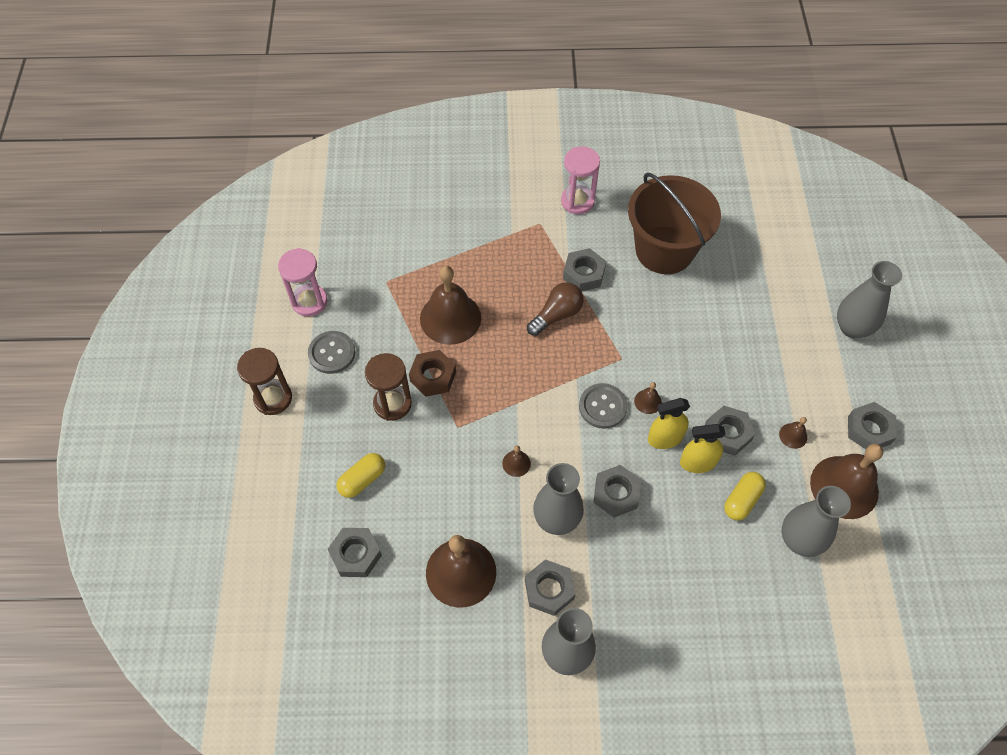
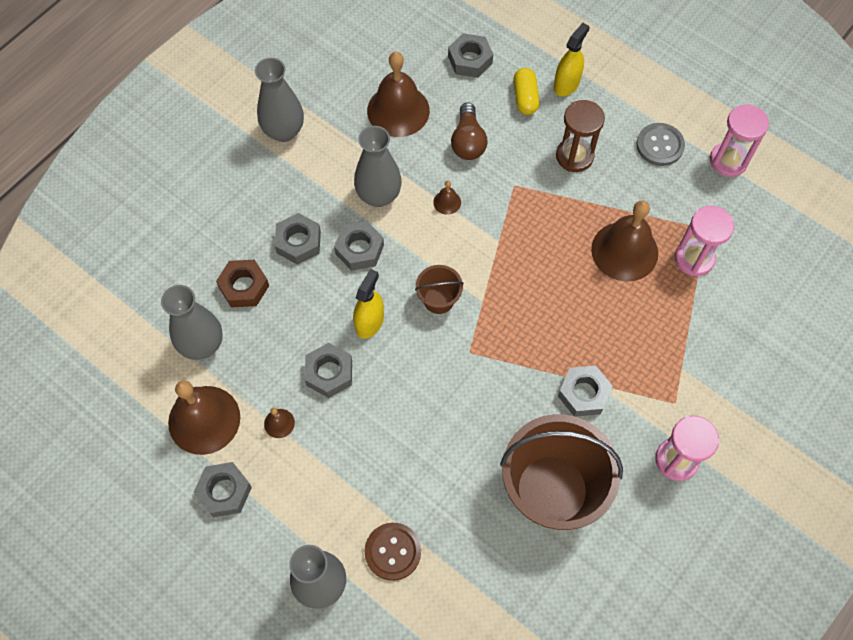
camera: 130 degrees right, 5 degrees up
(273, 398) = (648, 84): brown hourglass -> none
(418, 274) = (694, 258): none -> pink hourglass
(433, 376) = (576, 199): brown nut -> brown nut (244, 287)
(549, 589) = (334, 153): grey nut -> grey nut (298, 242)
(557, 315) = (557, 335): brown light bulb -> brown light bulb (468, 141)
(602, 407) = (438, 300): grey button -> brown bucket
(647, 401) = (412, 337): brown bell -> none
(698, 462) = (328, 328): yellow spray bottle -> yellow spray bottle (566, 84)
(742, 500) = (269, 332): yellow capsule -> none
(791, 305) = (393, 552): none -> brown button

